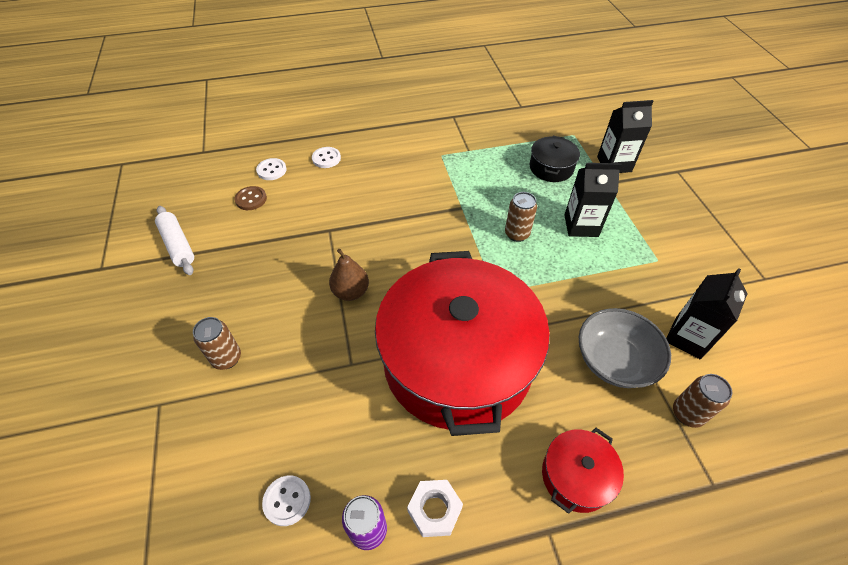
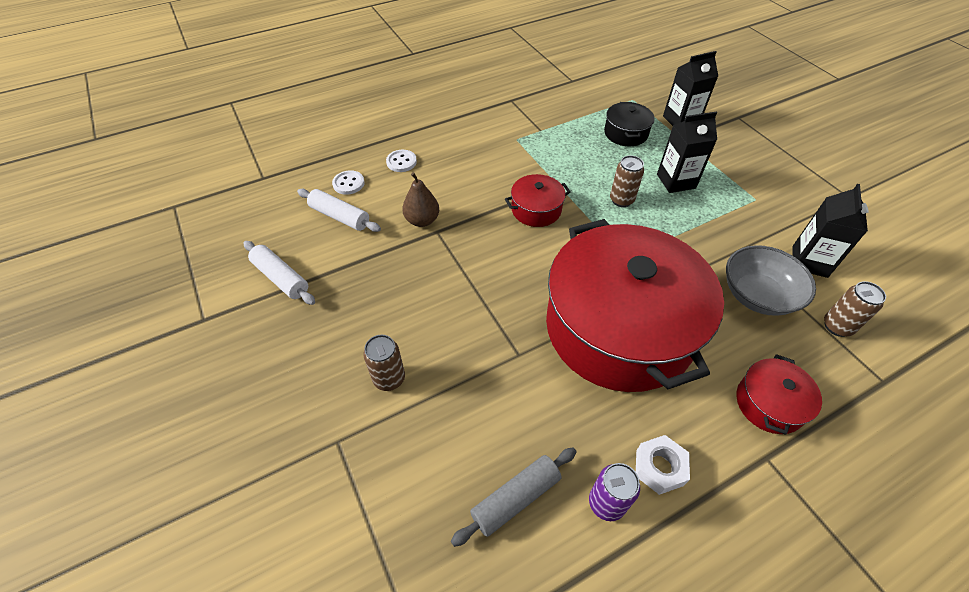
camera: 15 degrees left, 0 degrees up
(251, 199) = (340, 216): brown button -> white rolling pin
(287, 501) = (515, 498): white button -> grey rolling pin
(351, 292) = (487, 286): brown pear -> brown pear (422, 220)
(429, 227) = (536, 210): none -> red pot

